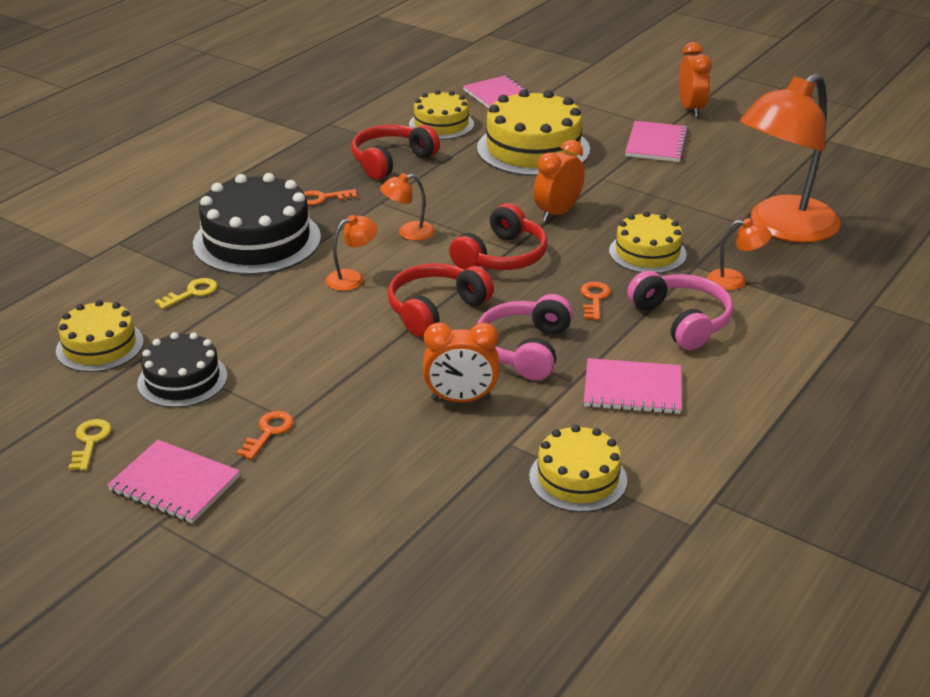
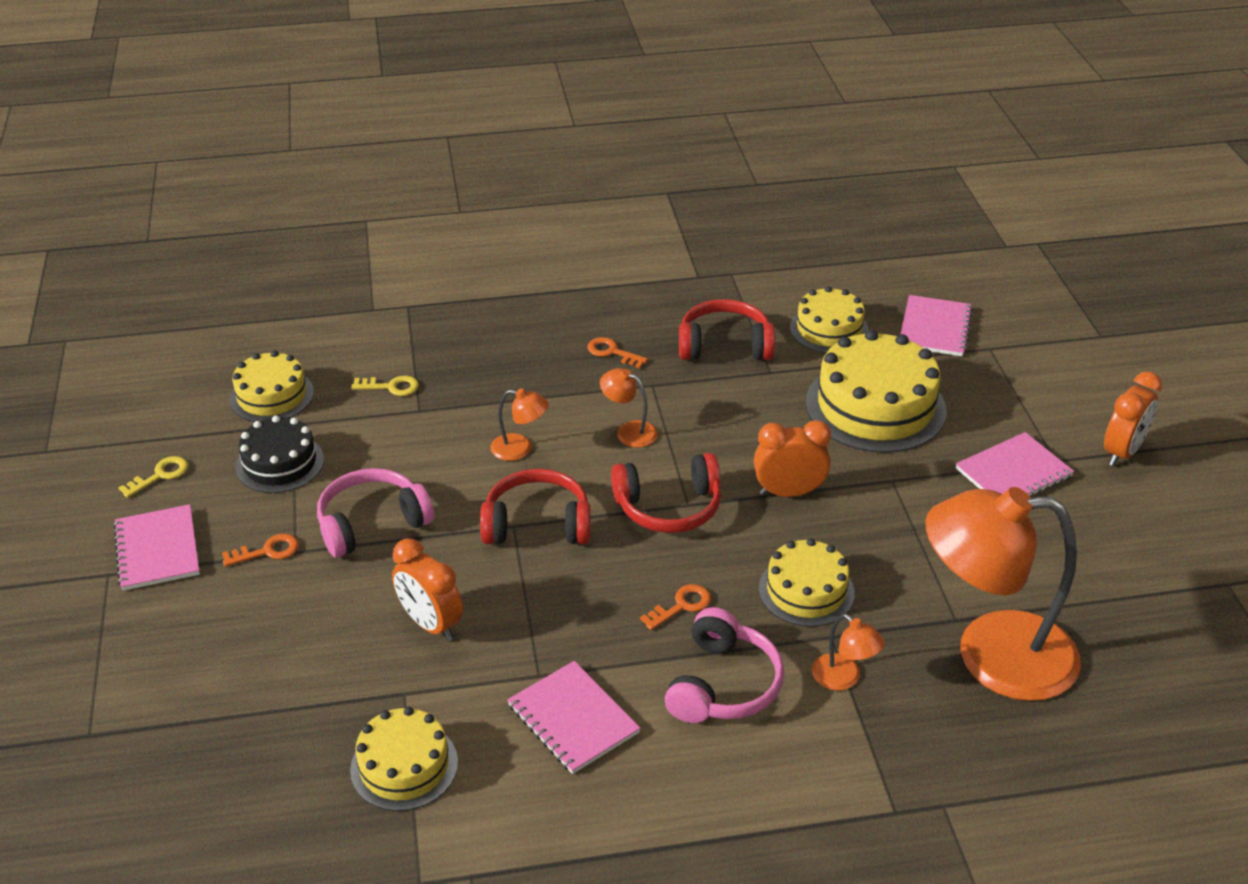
camera: 45 degrees right, 5 degrees up
(257, 240) = (503, 365): black cake -> none
(524, 349) = (547, 613): pink headphones -> pink headphones (372, 523)

